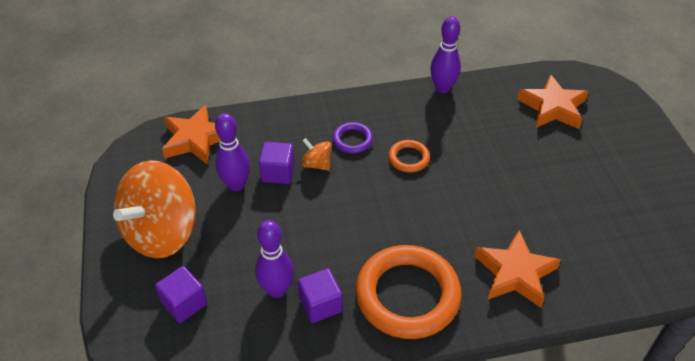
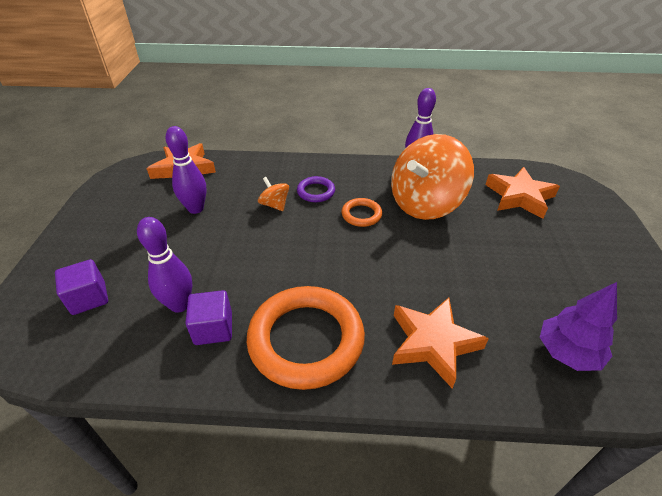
camera: 15 degrees right, 5 degrees down
(162, 232) = (110, 234): orange spinning top -> orange spinning top (425, 203)
(278, 172) = (237, 205): purple cube -> none
(623, 256) = (567, 352): none -> purple tree

